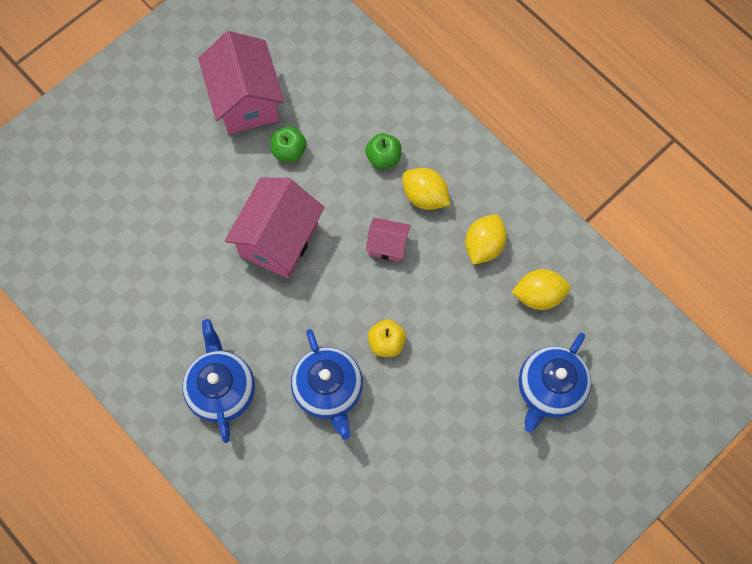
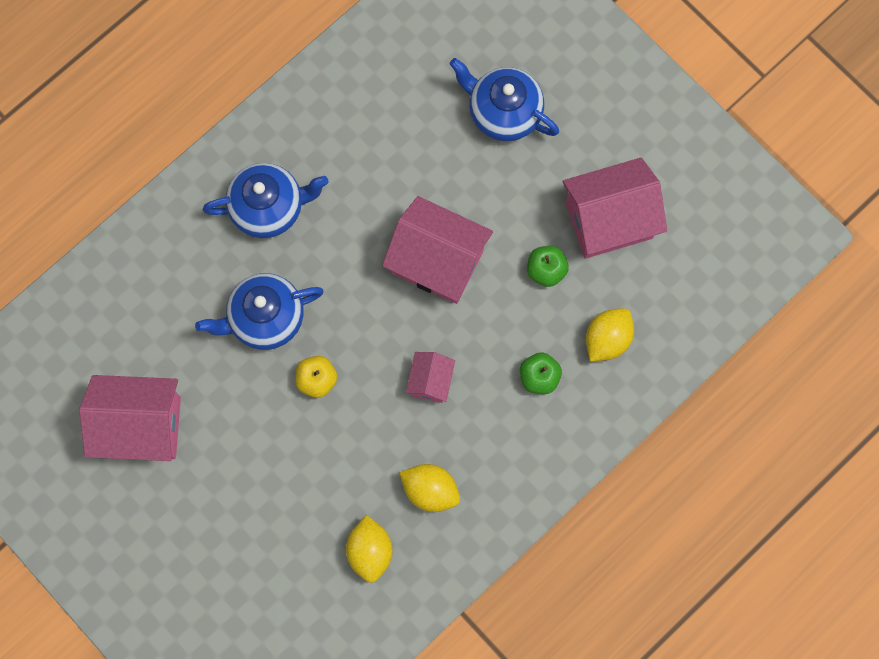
camera: 90 degrees right, 5 degrees up
(425, 196) = (491, 424): yellow lemon -> yellow lemon (607, 339)
(431, 503) = (141, 426): none -> pink house
(549, 389) = (260, 558): blue teapot -> blue teapot (503, 112)

